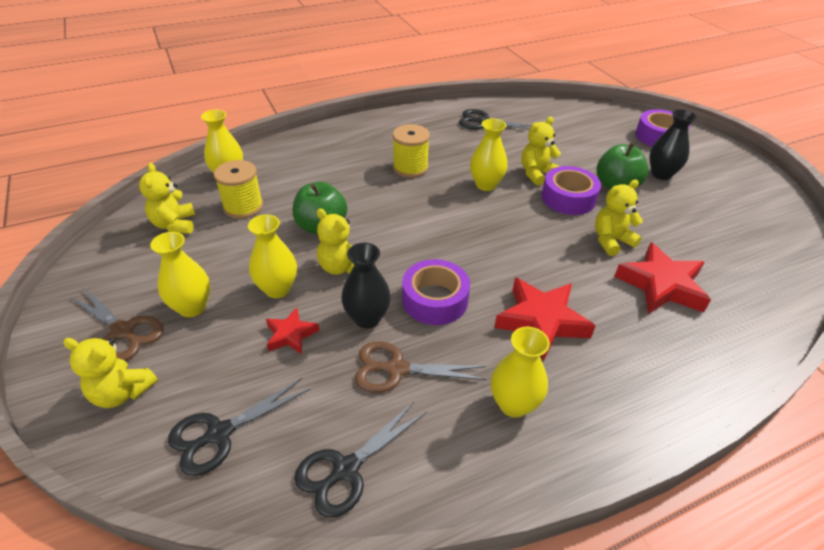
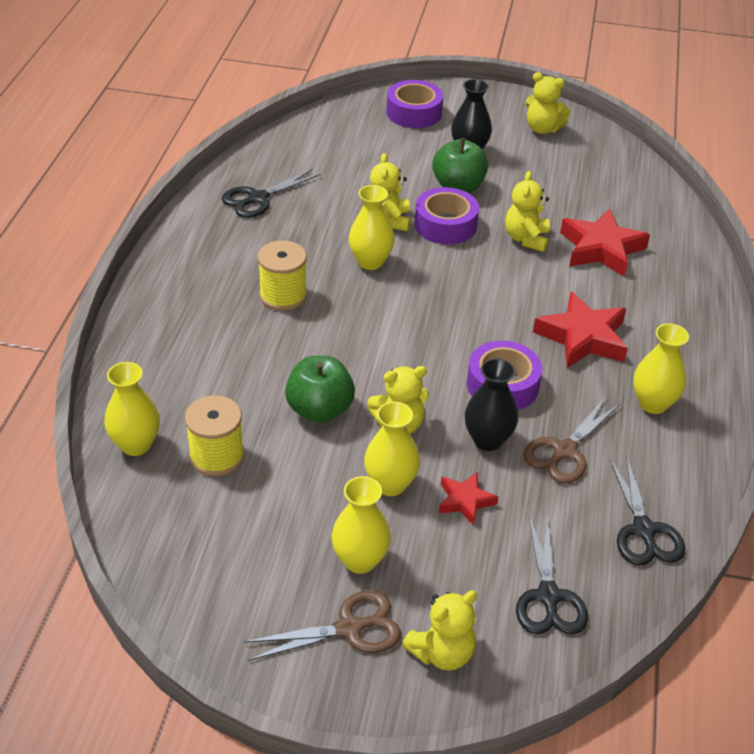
camera: 55 degrees left, 0 degrees up
(175, 225) = (191, 527): yellow teddy bear -> yellow teddy bear (542, 129)

